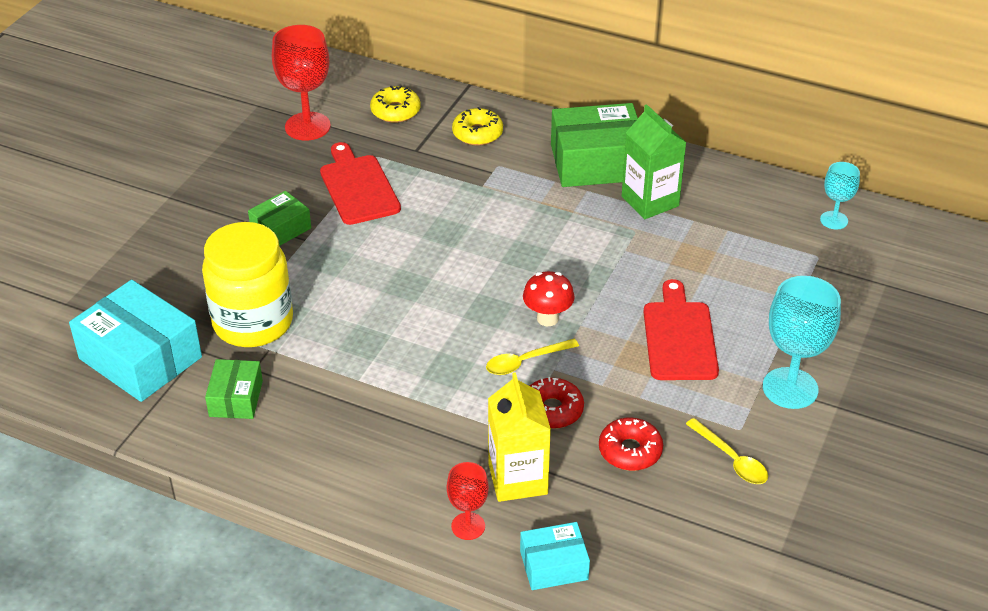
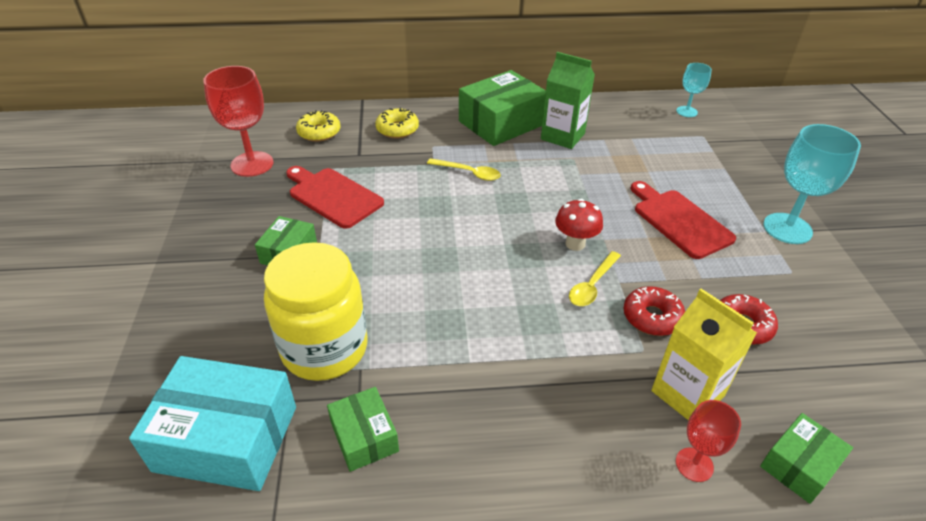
camera: 30 degrees left, 0 degrees up
(554, 565) = (799, 465): turquoise box -> green box
(731, 459) = (813, 299): yellow spoon -> yellow spoon (469, 173)

